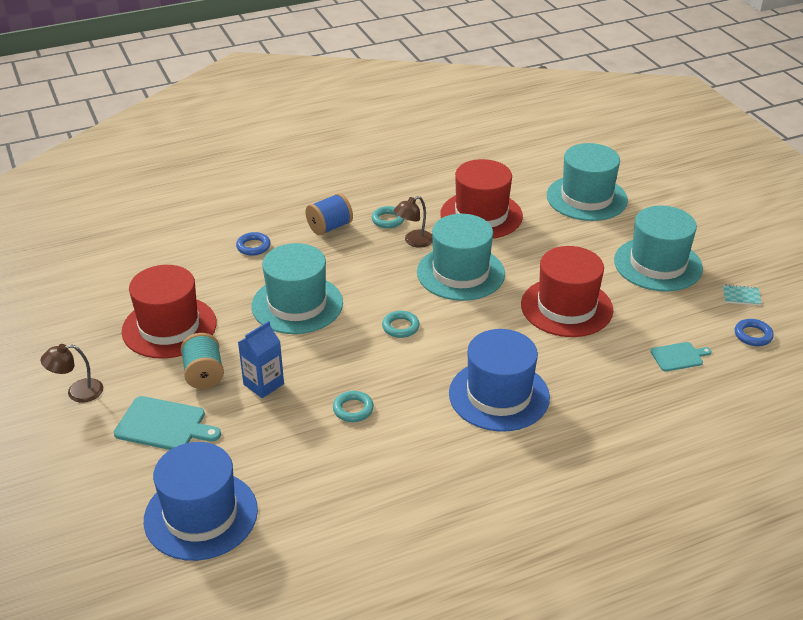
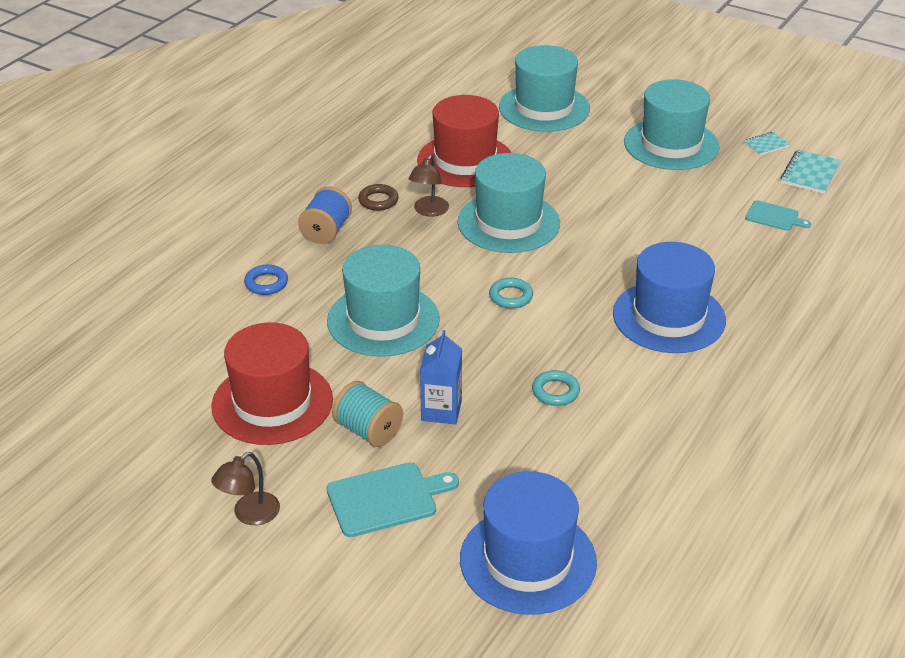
camera: 35 degrees left, 0 degrees up
(388, 220) = (378, 201): turquoise ring -> brown ring
(566, 307) = (638, 214): red hat -> none
(678, 356) = (774, 217): turquoise cutting board -> turquoise cutting board turned 75 degrees clockwise
(753, 335) = (810, 174): blue ring -> turquoise notebook

